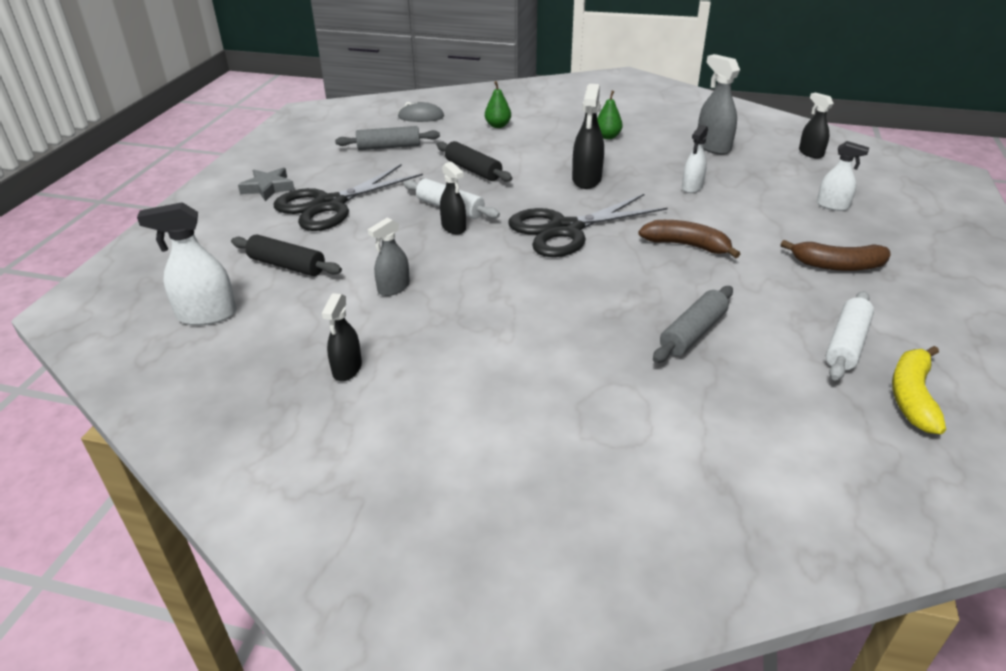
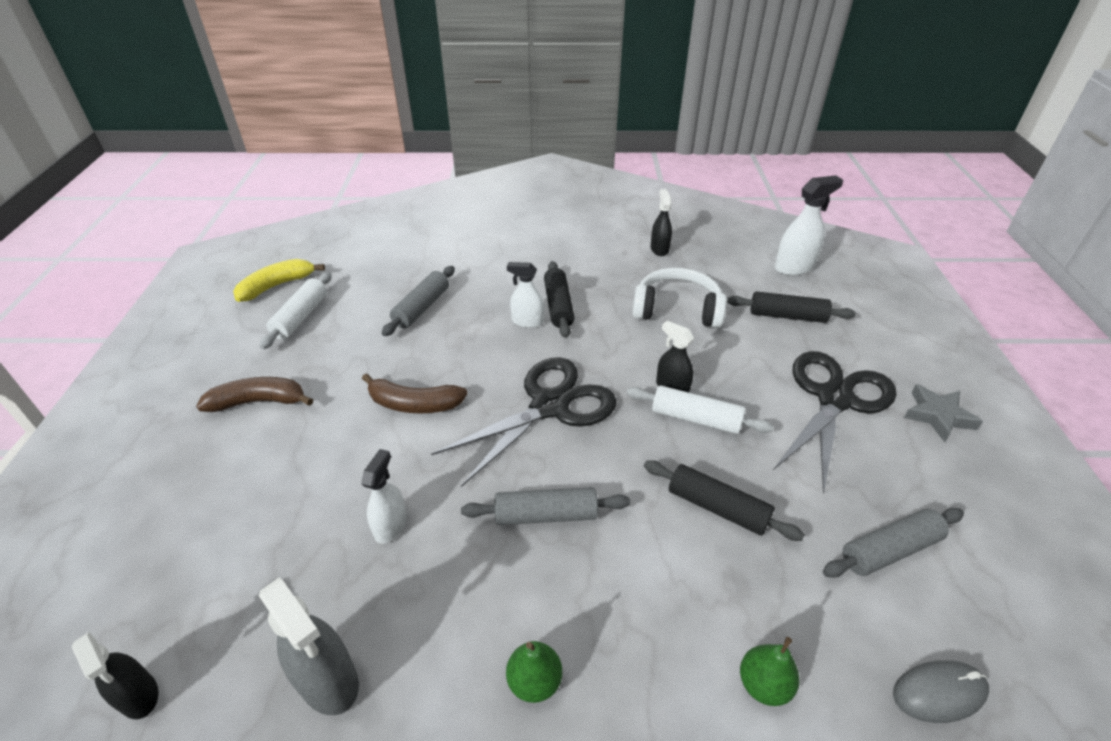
camera: 165 degrees right, 5 degrees up
(393, 288) = (677, 309): grey spray bottle -> white headphones
(525, 311) = (558, 306): none -> black rolling pin
(586, 180) = (546, 515): black spray bottle -> grey rolling pin
(832, 205) = (199, 516): white spray bottle -> white spray bottle (527, 321)
(912, 397) = (277, 286): yellow banana -> yellow banana turned 135 degrees counterclockwise

